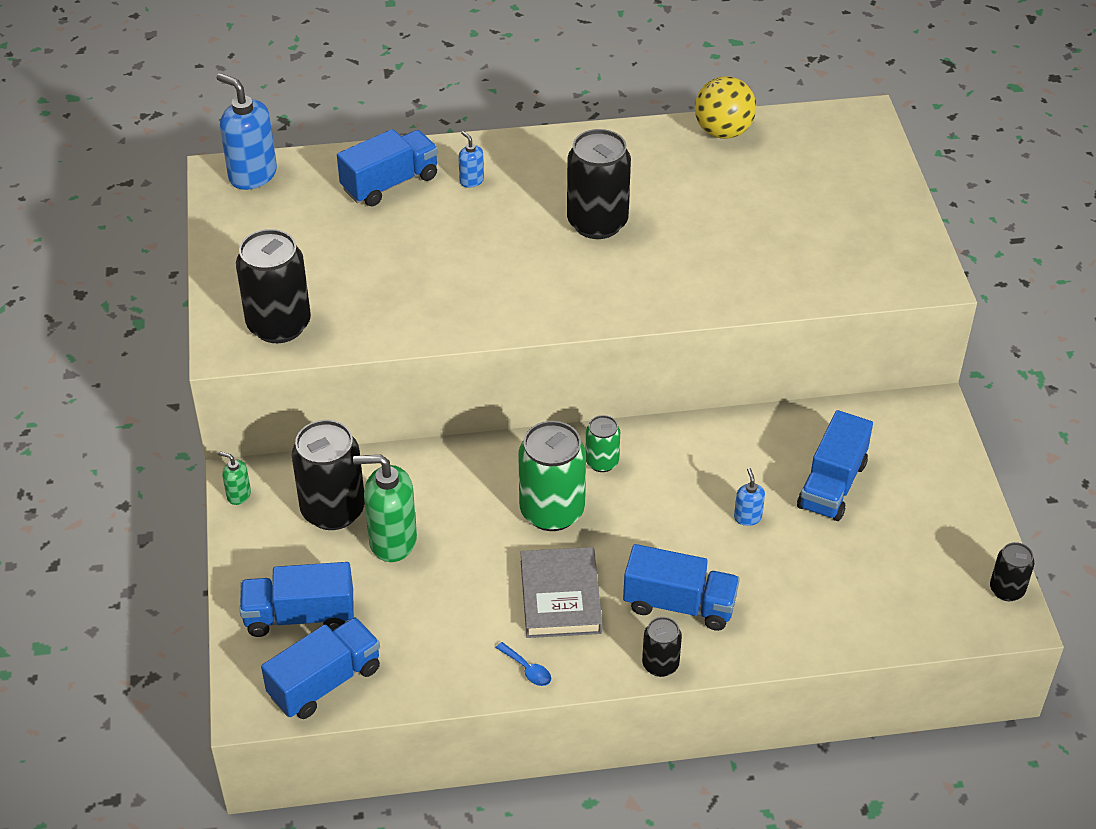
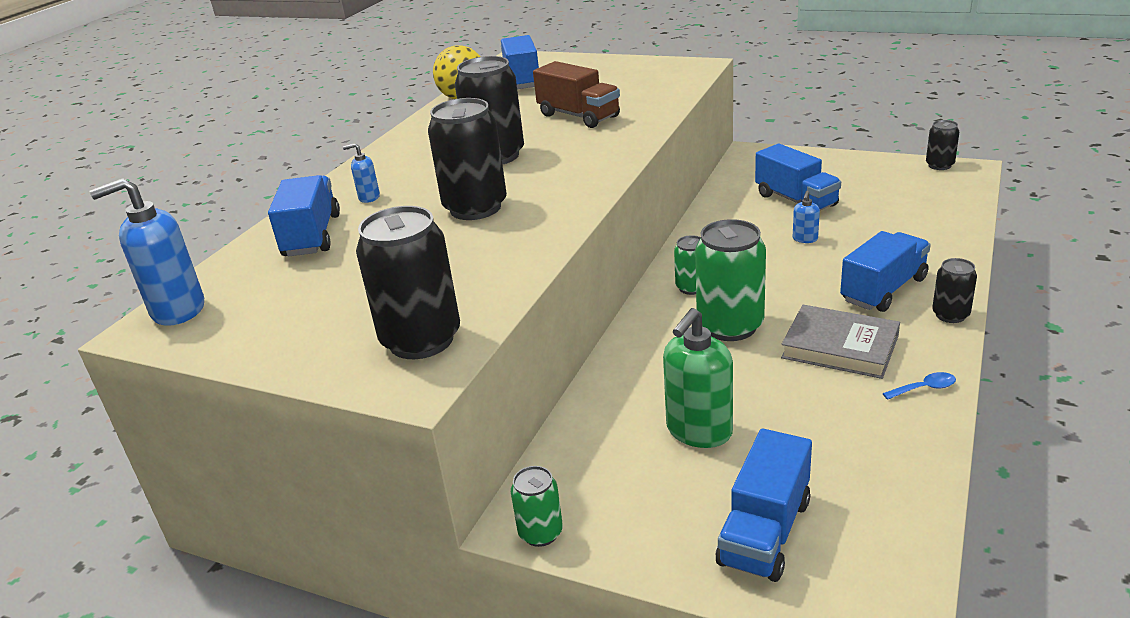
camera: 55 degrees left, 15 degrees down
(238, 495) = (540, 533): green soap dispenser -> green can
(325, 682) = (880, 538): blue truck -> blue truck (521, 81)
(333, 510) = (623, 462): black can -> black can (475, 208)
(725, 240) = (578, 116): none -> brown truck
(747, 517) = (805, 239): blue soap dispenser -> blue soap dispenser turned 90 degrees counterclockwise

